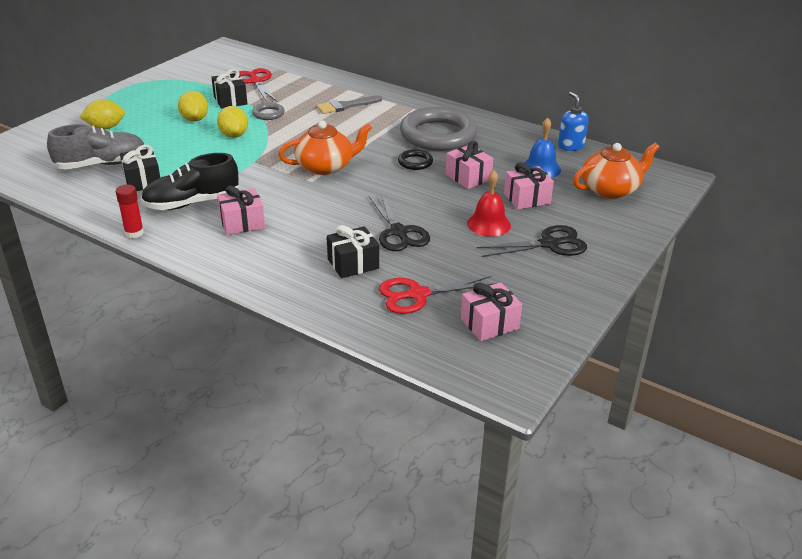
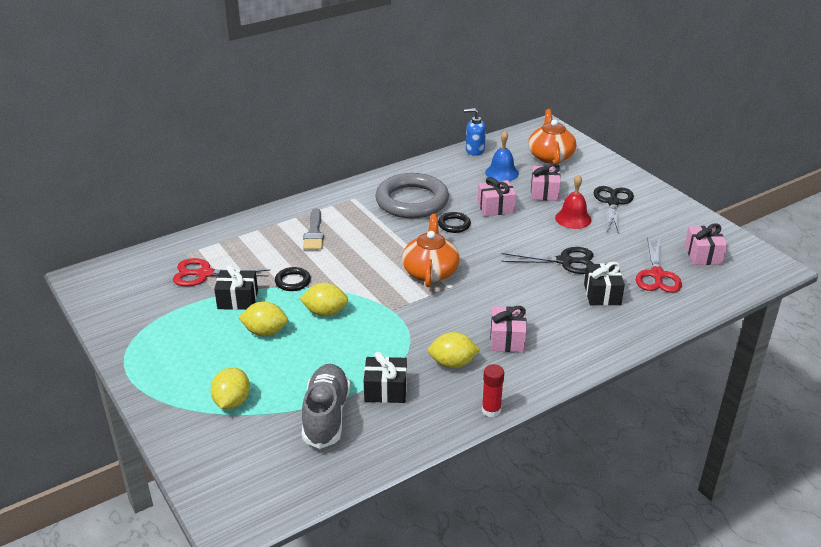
camera: 65 degrees left, 0 degrees up
(192, 203) = (452, 363): black shoe -> yellow lemon
(268, 114) = (292, 281): grey ring -> black ring

